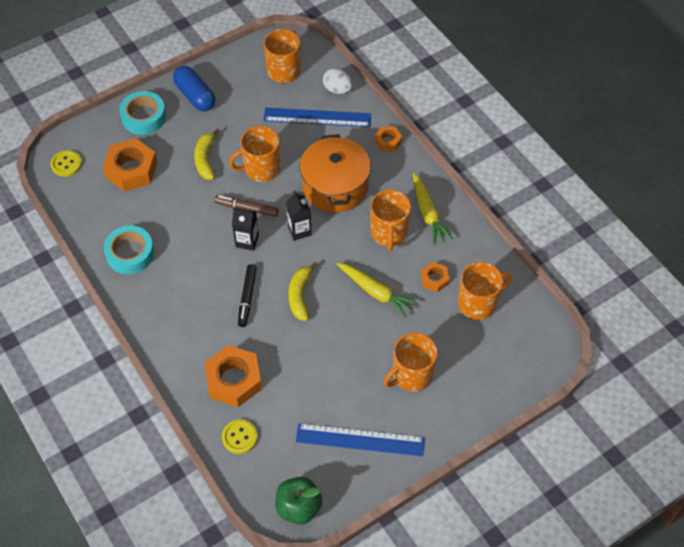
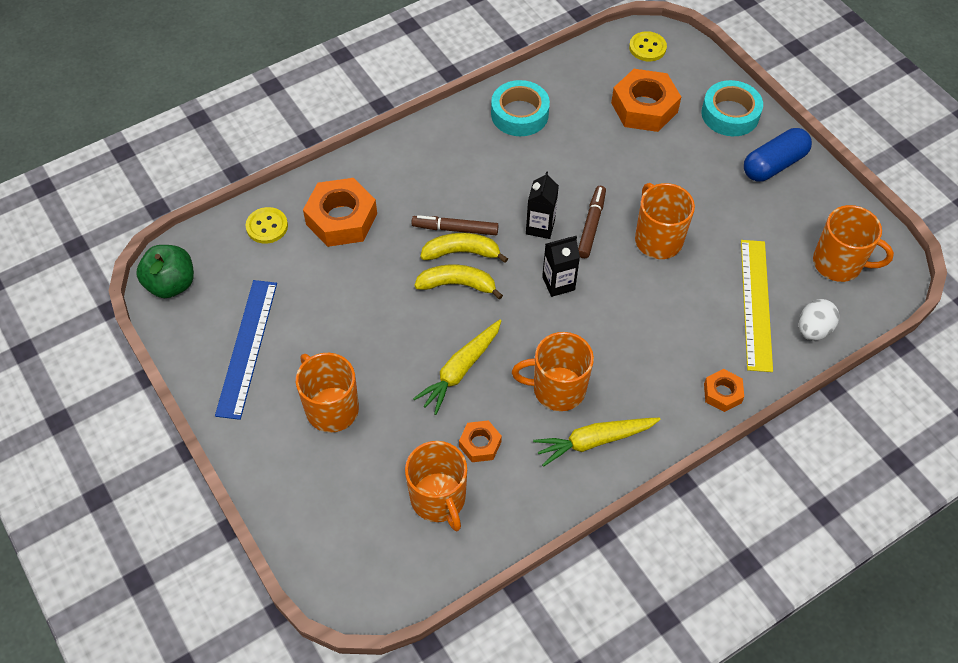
camera: 90 degrees right, 0 degrees up
(205, 159) = (668, 180): yellow banana -> yellow banana (461, 252)
(247, 298) = (455, 229): black marker -> brown marker
(317, 117) = (756, 304): blue ruler -> yellow ruler
(335, 186) = (634, 325): orange pot -> none

